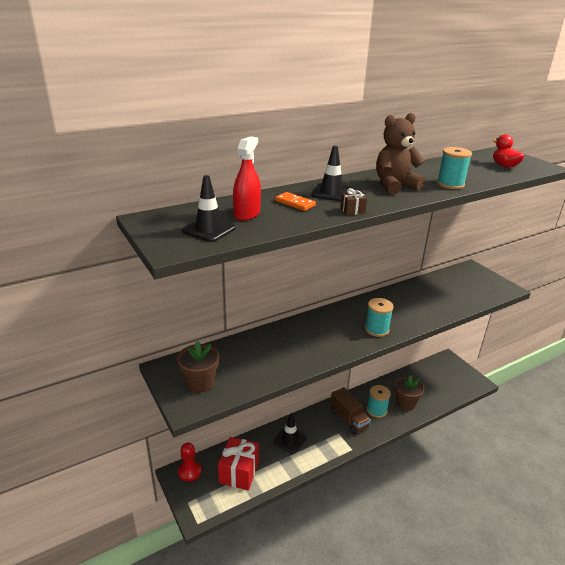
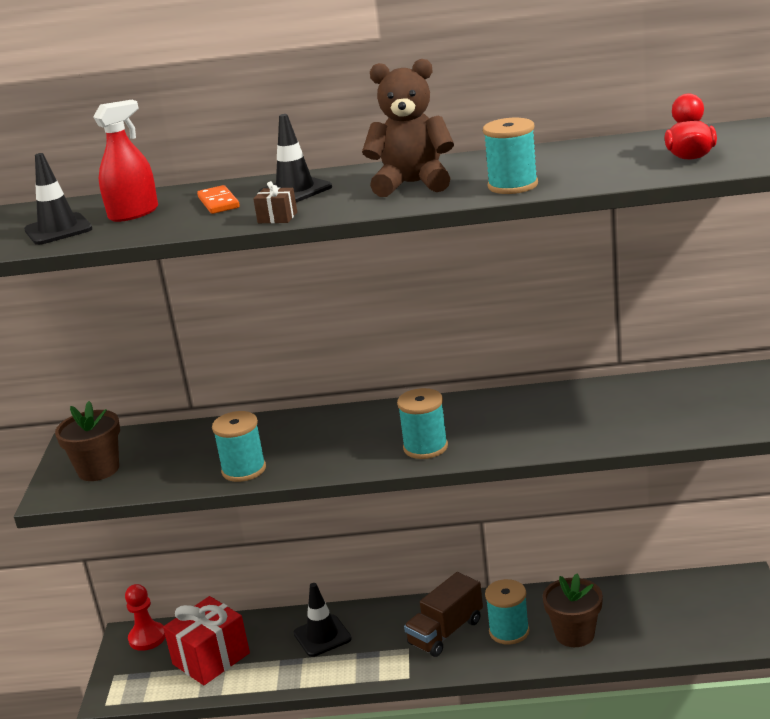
camera: 35 degrees right, 5 degrees down
(294, 363) = (244, 470): none -> turquoise spool
(348, 419) = (446, 632): brown truck -> brown truck turned 45 degrees clockwise

